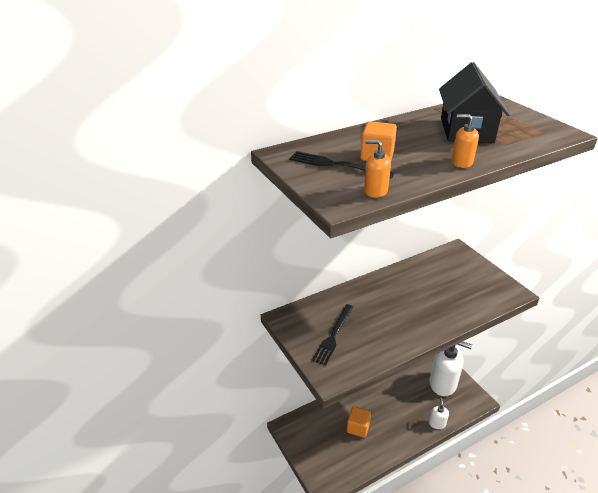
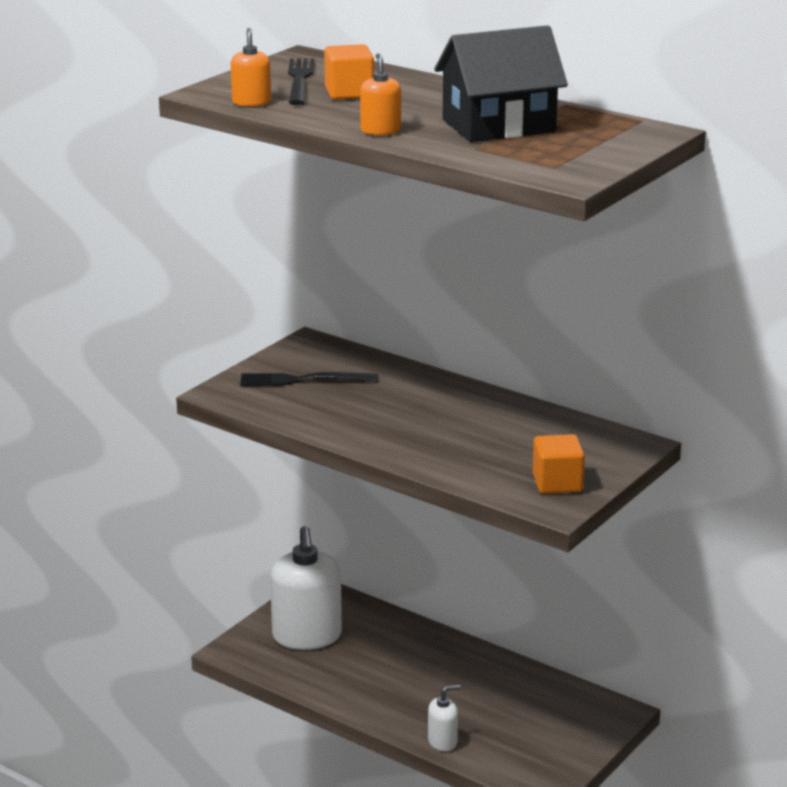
camera: 65 degrees right, 10 degrees down
(358, 427) = (366, 658): orange cube -> orange cube (557, 483)
(443, 384) = (549, 734): white soap dispenser -> white soap dispenser (307, 636)

